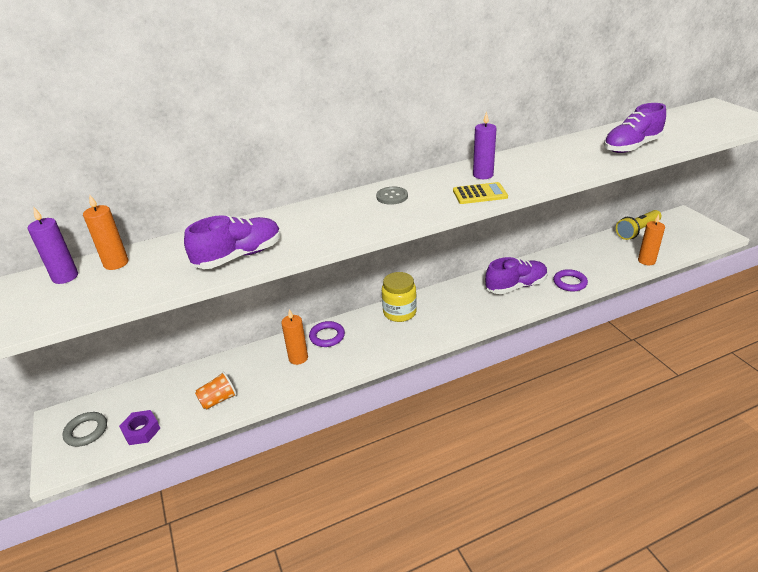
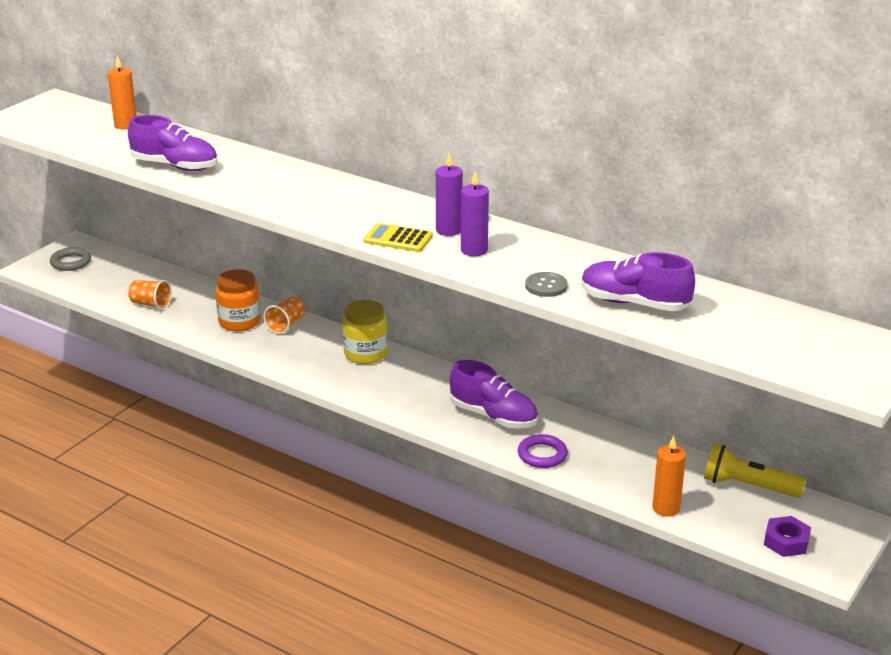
camera: 55 degrees right, 5 degrees down
(65, 277) = (93, 116): purple candle -> purple candle (474, 250)
(141, 431) = (89, 285): purple nut -> purple nut (786, 542)
(298, 358) = (239, 322): orange candle -> orange jar
(327, 336) = (286, 325): purple ring -> orange cup
(392, 197) = (348, 197): grey button -> grey button (546, 286)
(480, 194) = (398, 239): yellow calculator -> yellow calculator turned 150 degrees clockwise

